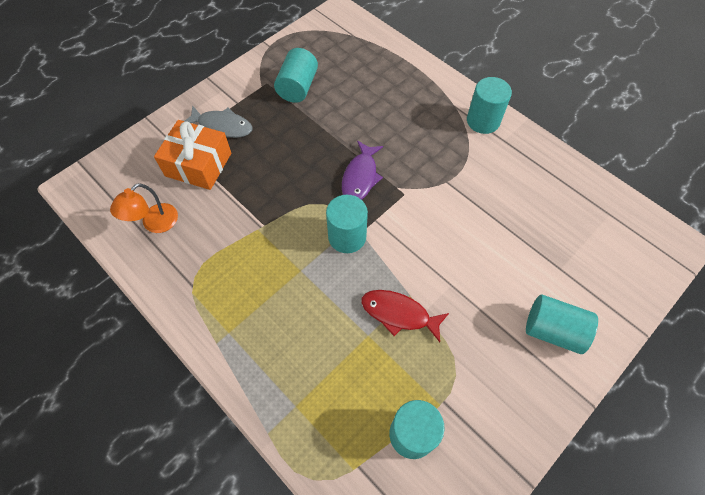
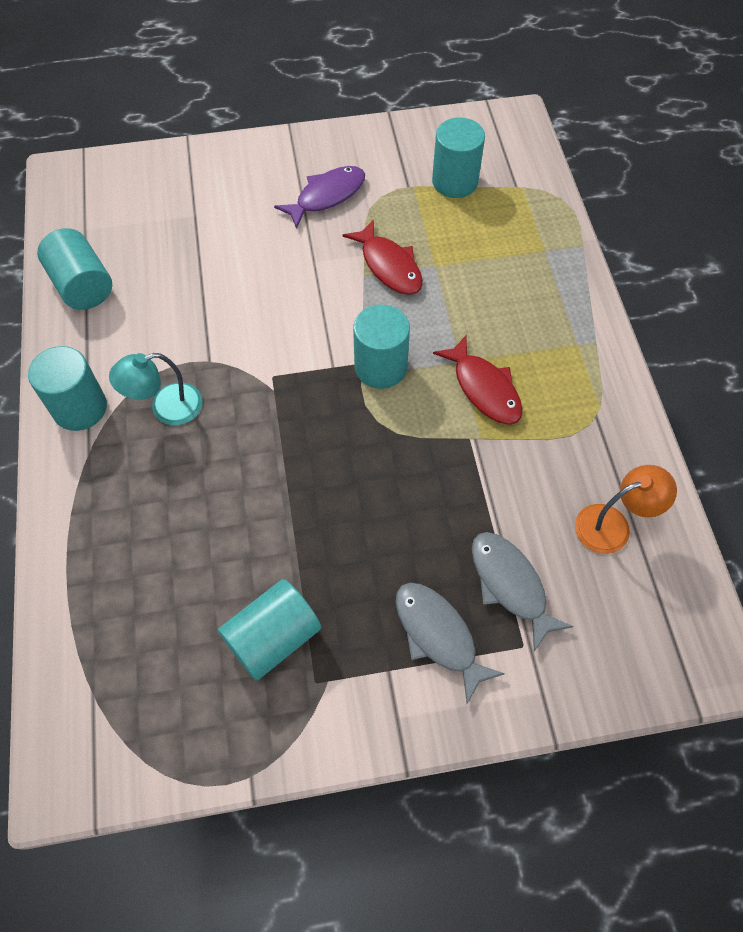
camera: 145 degrees left, 0 degrees up
(198, 164) = (510, 585): orange gift -> grey fish
(274, 261) = (484, 388): none -> red fish
(360, 177) = (305, 428): purple fish -> purple fish (326, 196)
(442, 145) = (166, 408): none -> turquoise lamp
(553, 330) = (261, 179): turquoise cylinder -> turquoise cylinder (82, 285)

